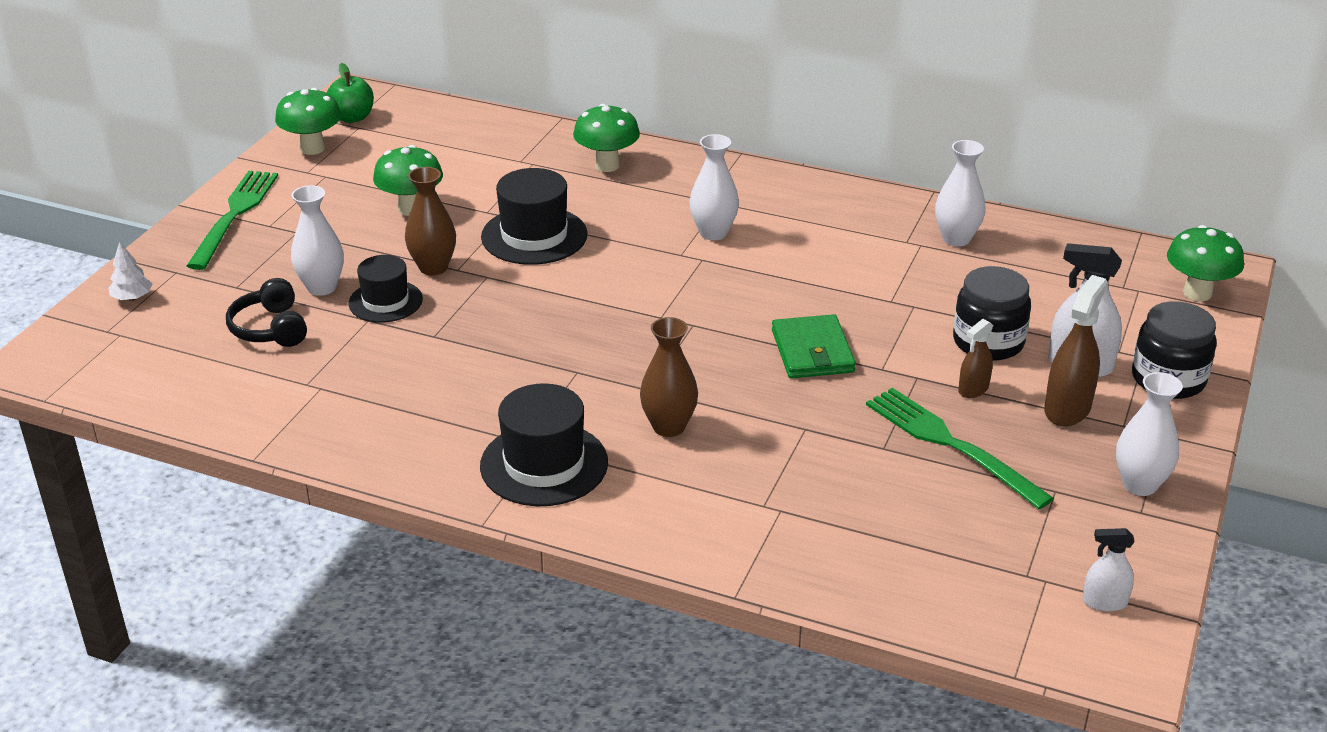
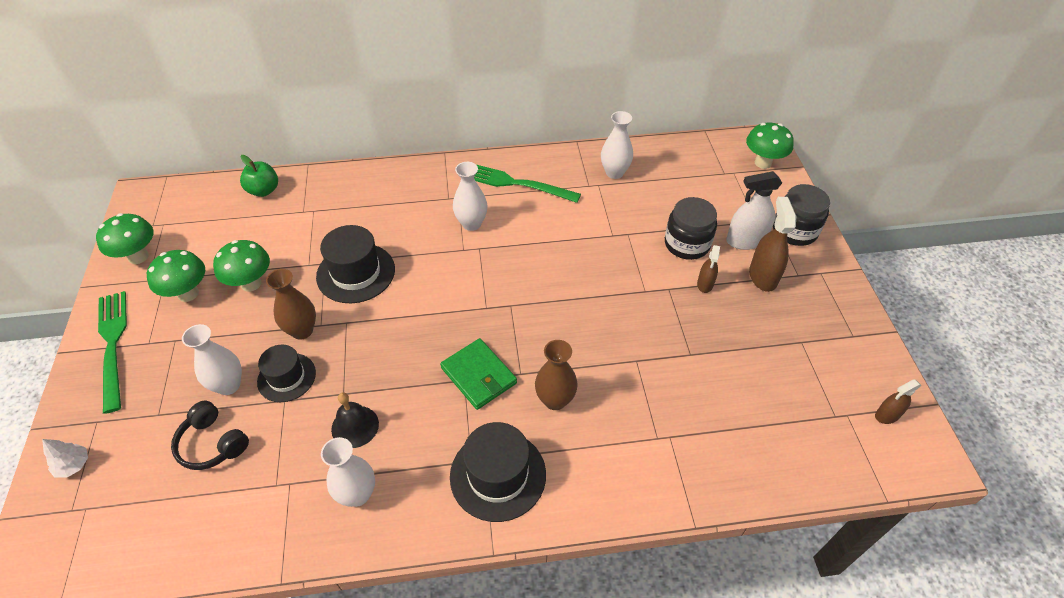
camera: 30 degrees left, 15 degrees up
(352, 118) = (152, 217): green apple -> green apple (264, 190)
(424, 367) = (355, 426): none -> black bell
(607, 165) = (365, 194): green mushroom -> green mushroom (188, 294)
(812, 351) = (597, 295): green wallet -> green wallet (479, 375)
(949, 444) = (723, 333): green fork -> green fork (514, 183)
(1104, 602) = (887, 415): white spray bottle -> brown spray bottle
(1139, 485) = (838, 316): white vase -> white vase (357, 494)

